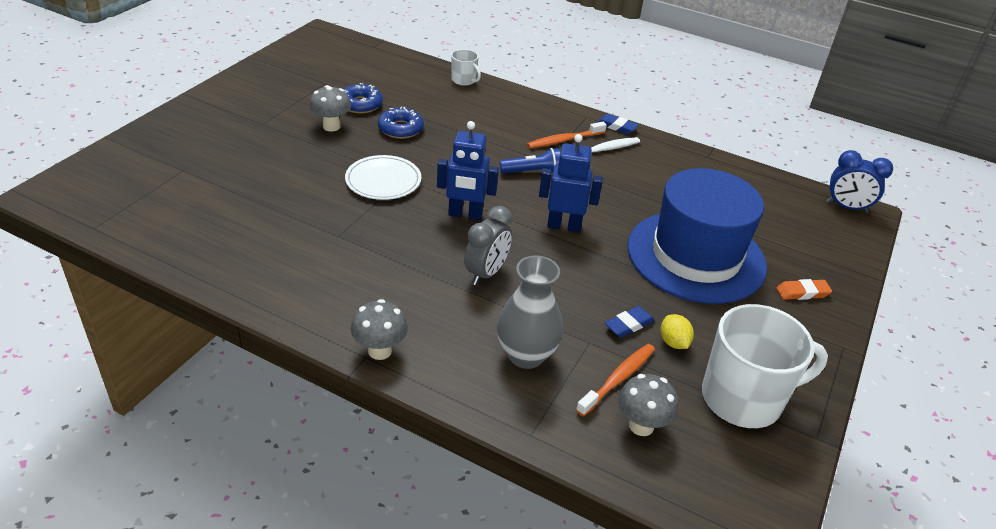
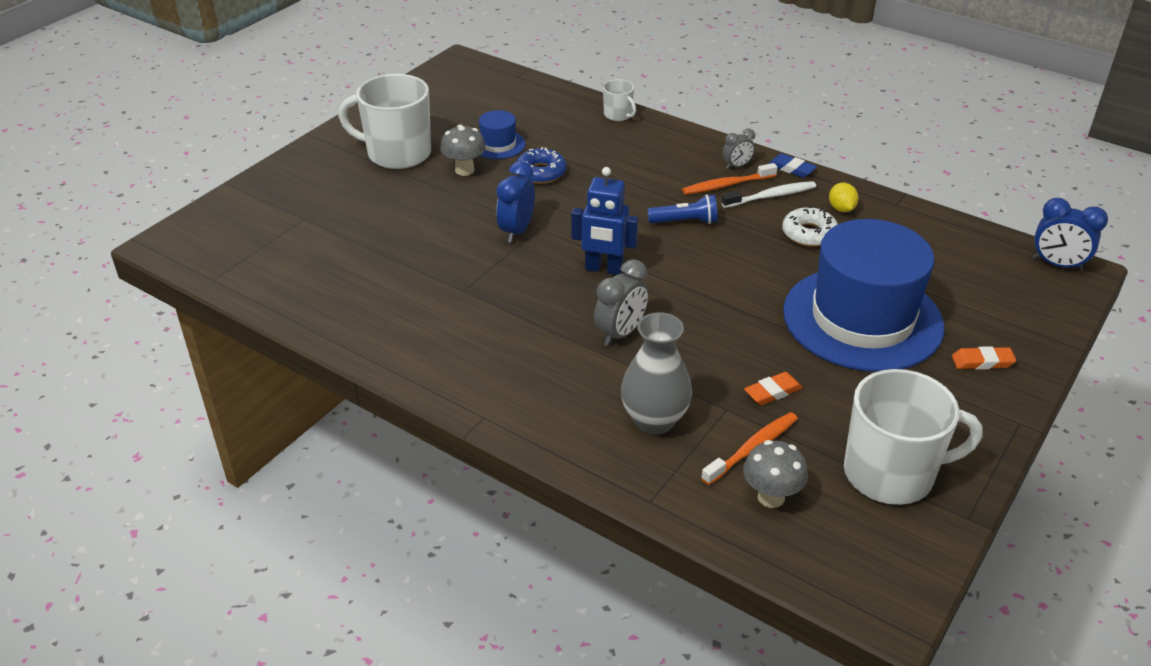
camera: 10 degrees right, 0 degrees up
(269, 111) = (397, 153): none -> white mug
(360, 104) = (498, 144): blue donut -> blue hat
(380, 351) = (499, 411): grey mushroom -> none
(383, 181) = (517, 231): white plate -> blue clock
(564, 226) = (714, 283): blue robot -> none
(570, 124) = (737, 166): none -> grey clock
(628, 325) = (772, 392): blue eraser -> orange eraser
(639, 182) = (809, 233): none -> white donut
(673, 342) = (820, 412): yellow lemon -> yellow lemon (841, 209)

